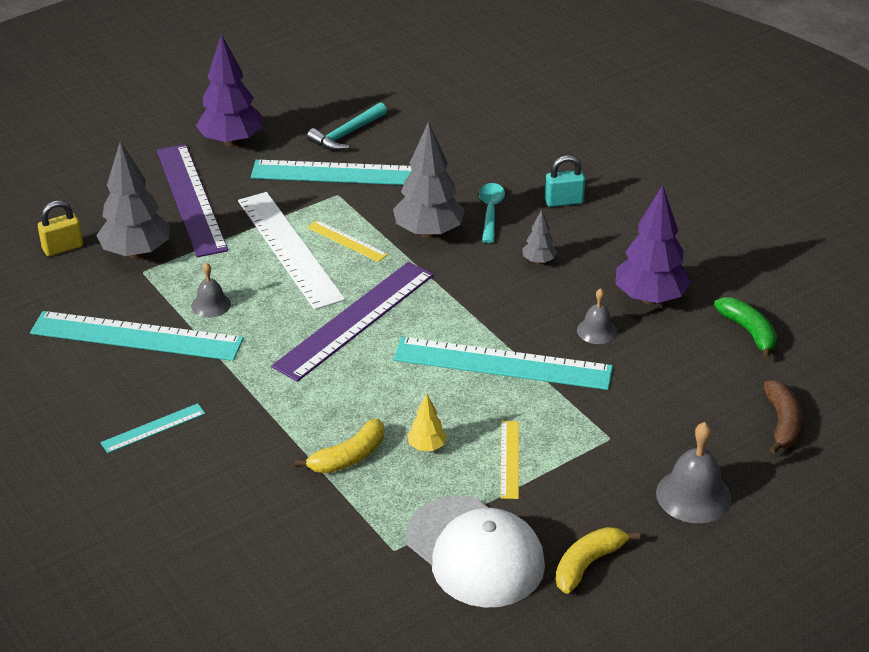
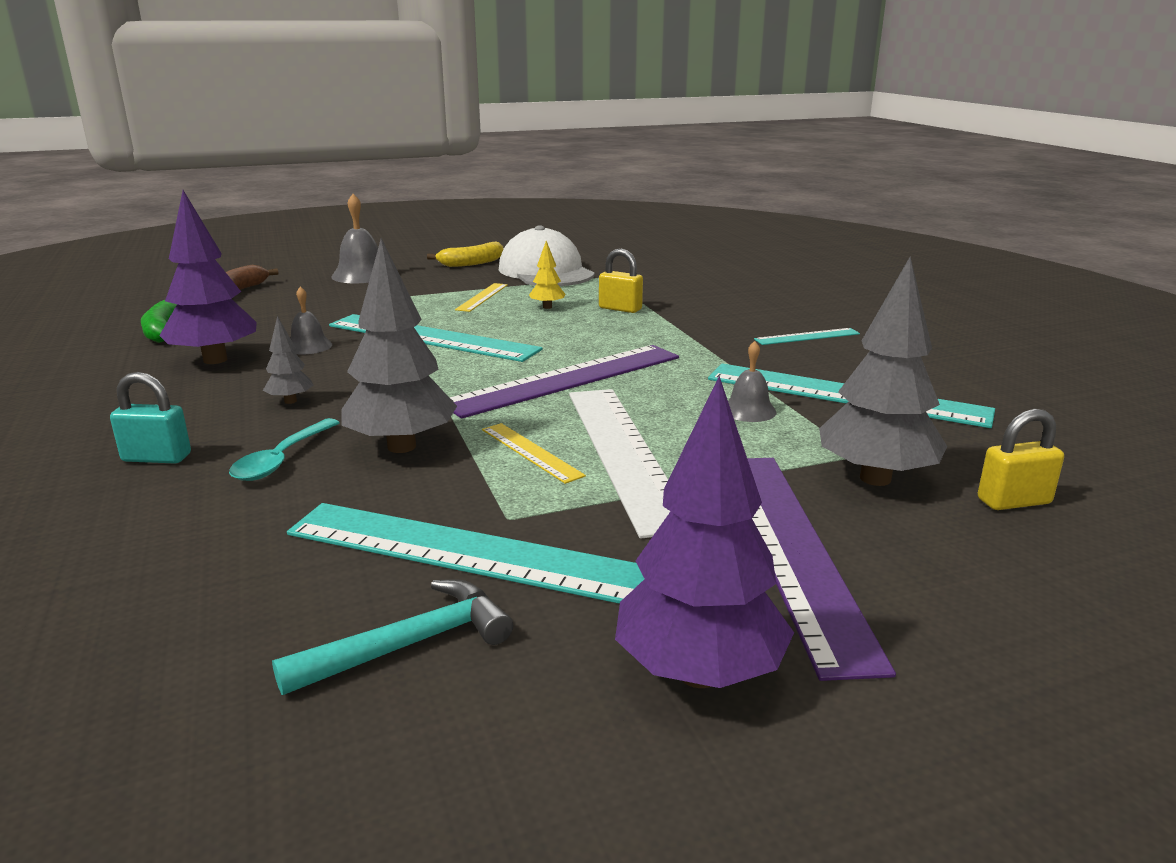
camera: 165 degrees left, 15 degrees down
(348, 457) = (620, 309): yellow banana -> yellow padlock

